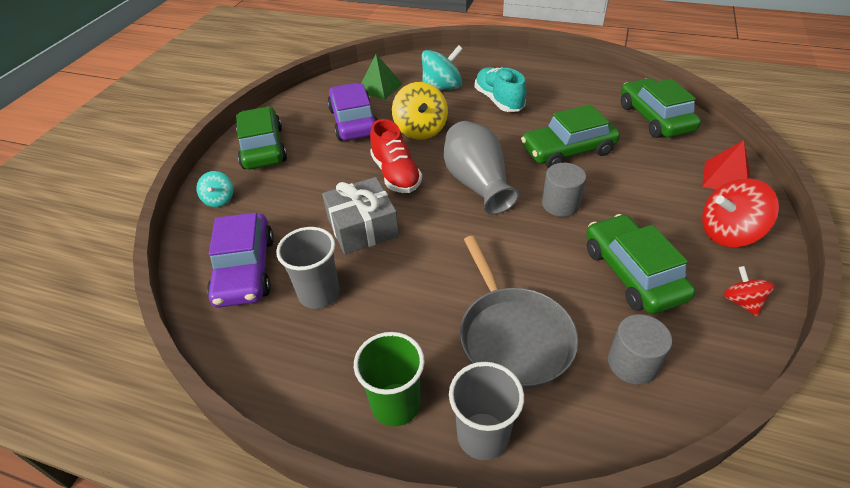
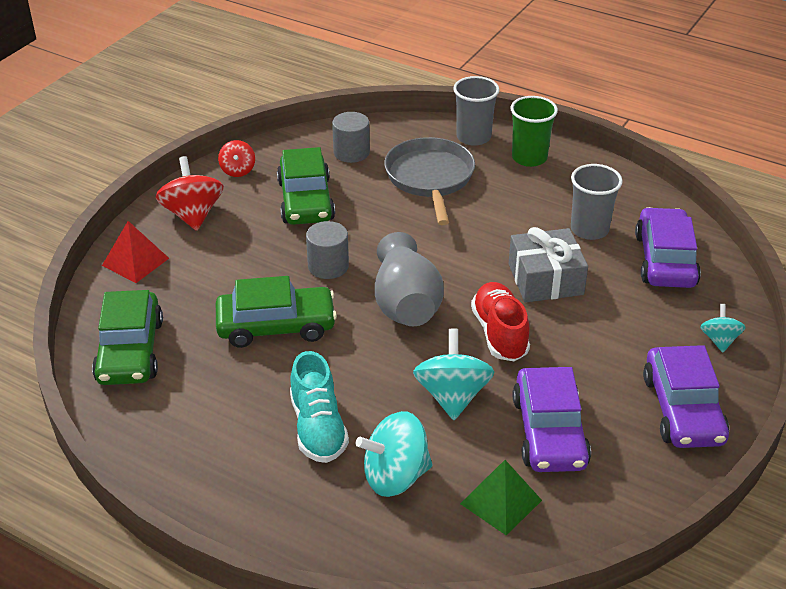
camera: 170 degrees left, 5 degrees down
(263, 148) = (683, 409): green car -> purple car
(421, 130) = (452, 396): yellow spinning top -> turquoise spinning top
(728, 233) = (192, 215): red spinning top -> red spinning top turned 105 degrees counterclockwise

